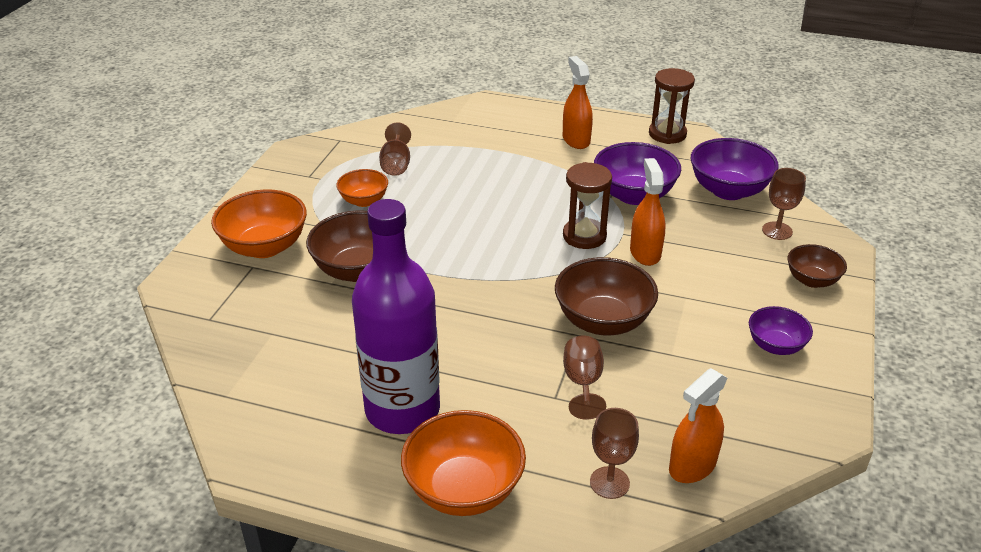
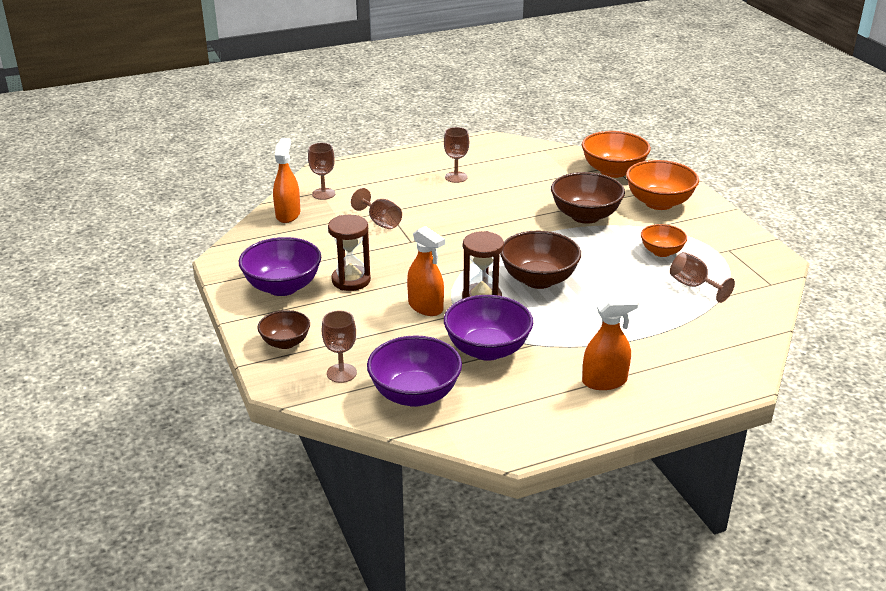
camera: 140 degrees right, 5 degrees down
(402, 410) = (456, 177): purple bottle -> brown goblet
(464, 489) = (388, 167): orange bowl -> orange bowl (613, 171)
(576, 140) = (604, 381): orange spray bottle -> orange spray bottle turned 45 degrees counterclockwise
(603, 321) = (404, 254): brown bowl -> brown bowl (538, 280)
(667, 134) = (535, 434): brown hourglass -> brown hourglass (351, 280)
(775, 346) = (282, 287): purple bowl -> purple bowl, size x1.68

